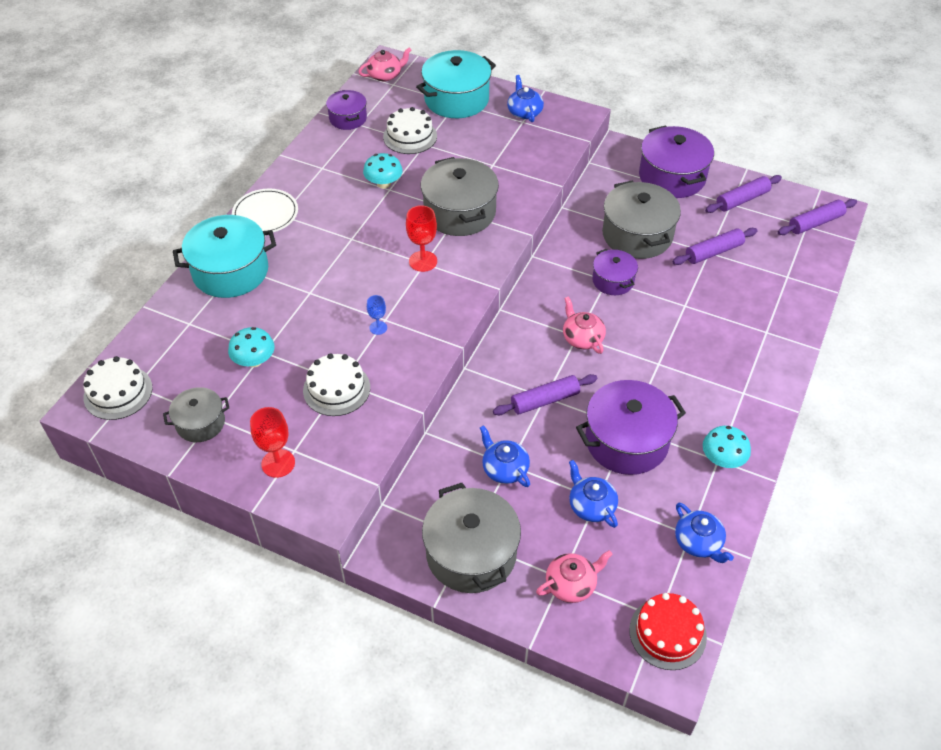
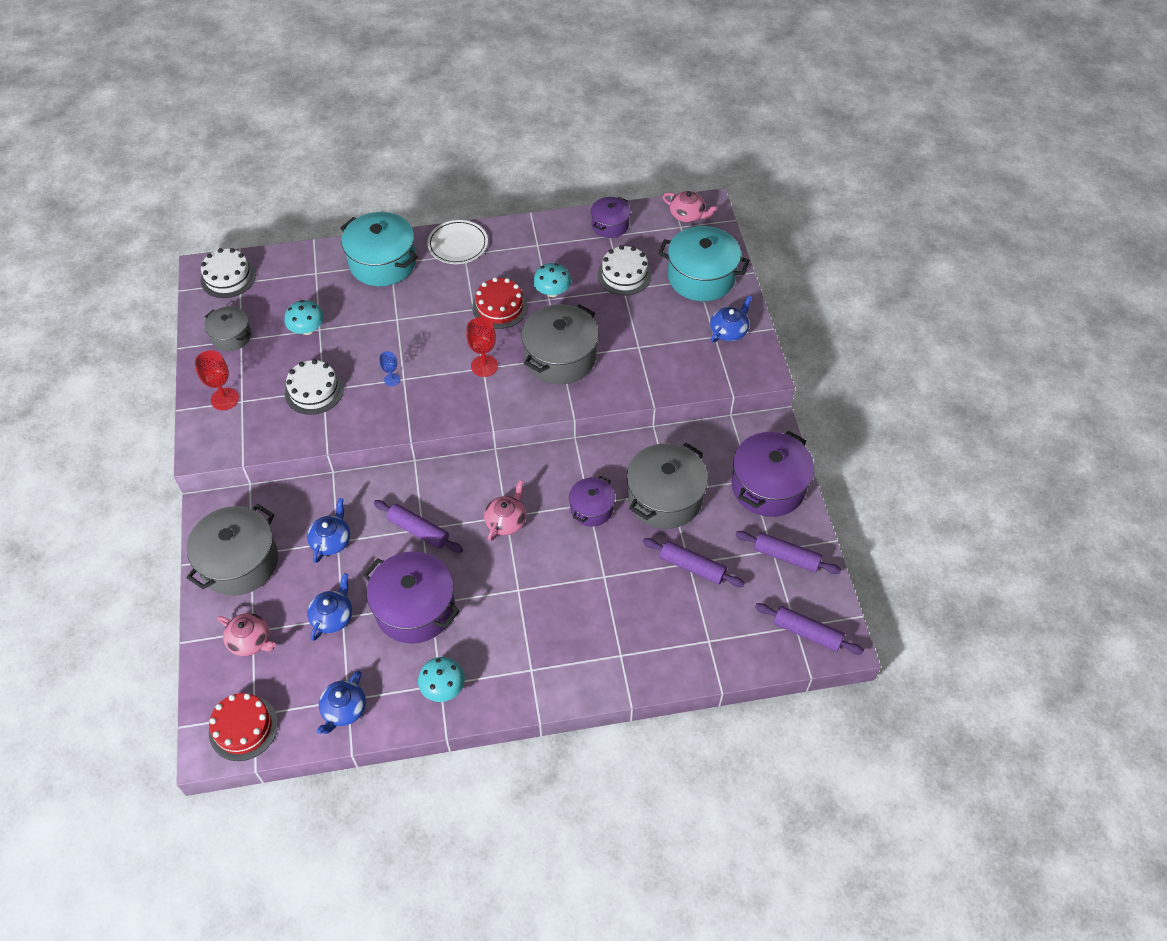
camera: 55 degrees right, 5 degrees up
(367, 222) = (500, 307): none -> red cake

